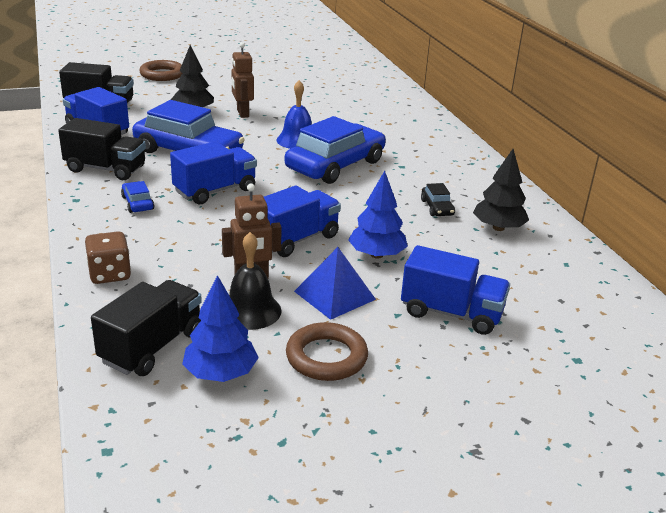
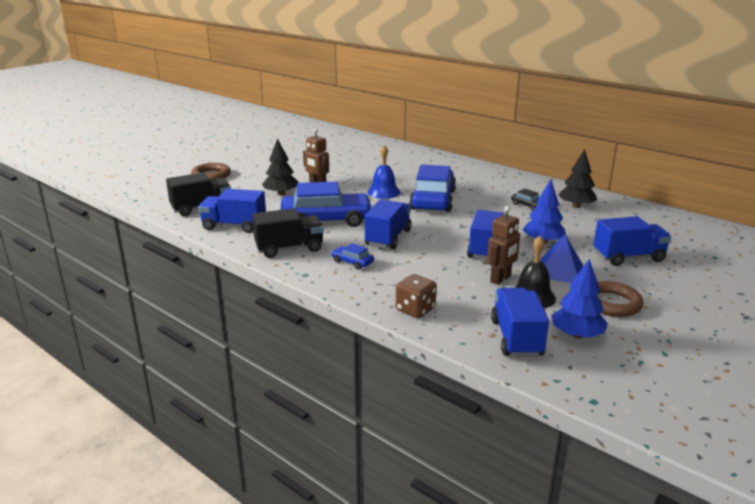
camera: 30 degrees left, 5 degrees down
(152, 347) = (516, 338): black truck -> blue truck

